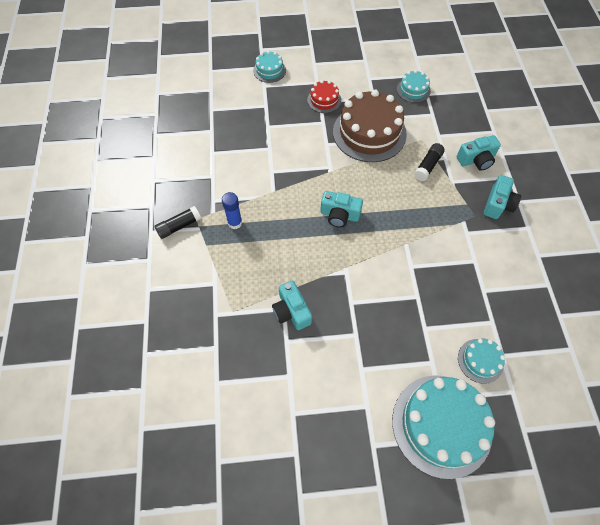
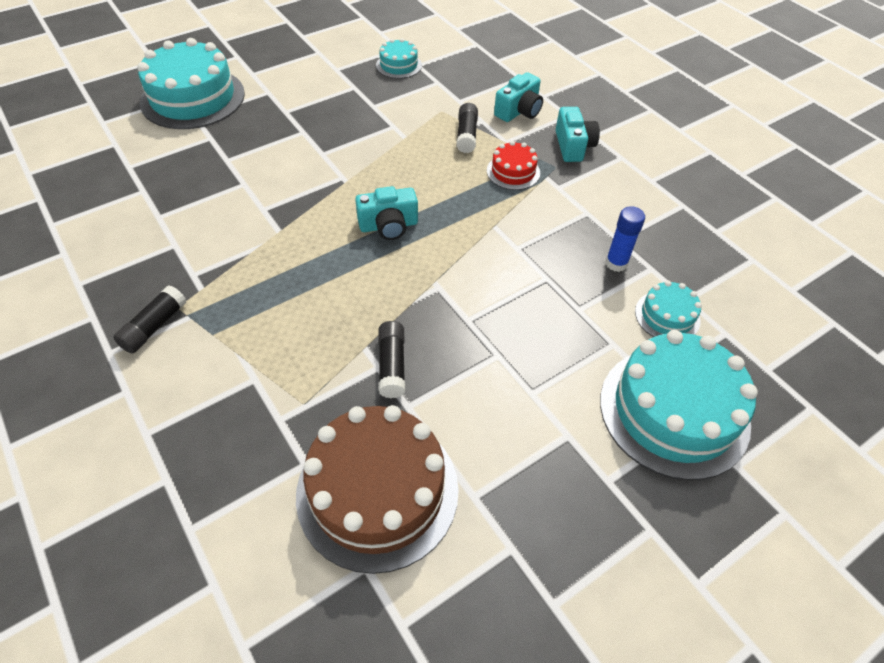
camera: 30 degrees left, 10 degrees down
(235, 223) = (242, 289): blue glue stick -> blue glue stick (616, 263)
(269, 70) = (193, 98): turquoise cake -> turquoise cake, size x2.07
(291, 311) = (392, 365): turquoise camera -> black glue stick
(324, 100) = (289, 108): red cake -> red cake (513, 172)
(369, 133) = (371, 124): brown cake -> brown cake (377, 491)

